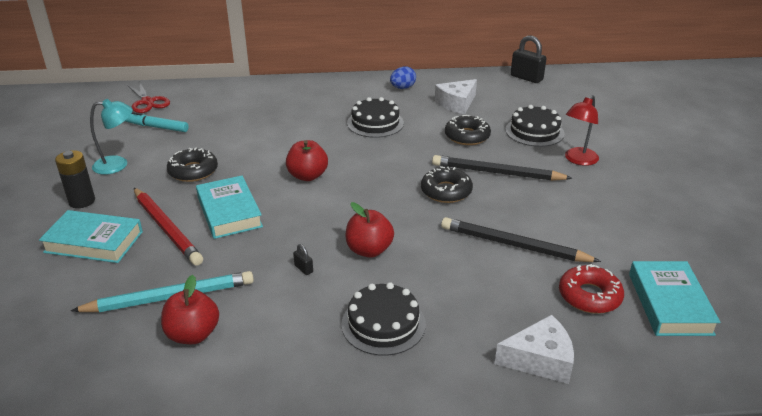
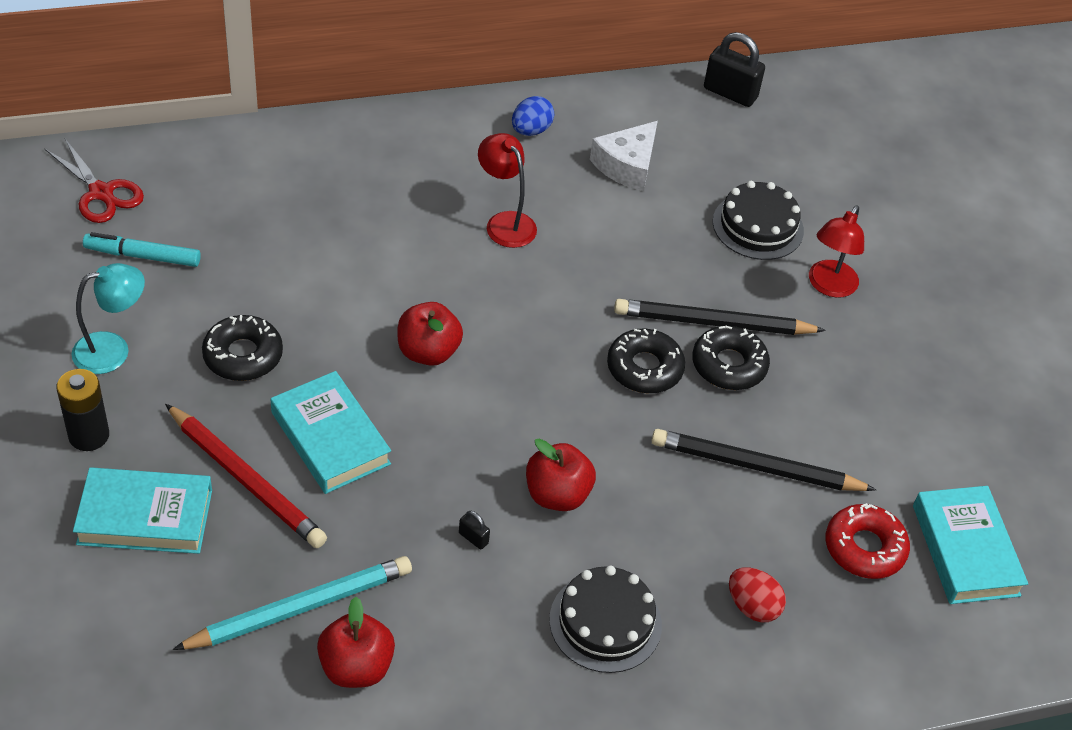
camera: 15 degrees left, 15 degrees up
(375, 123) = (505, 222): black cake -> red lamp
(467, 136) = (656, 244): black donut -> black donut (729, 365)
(497, 324) = (752, 606): none -> red egg
(540, 360) = (812, 657): white cheese -> none

